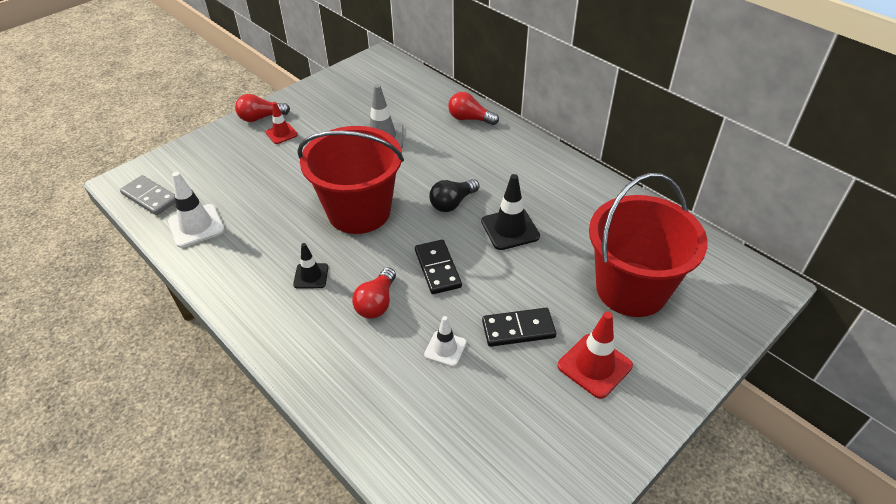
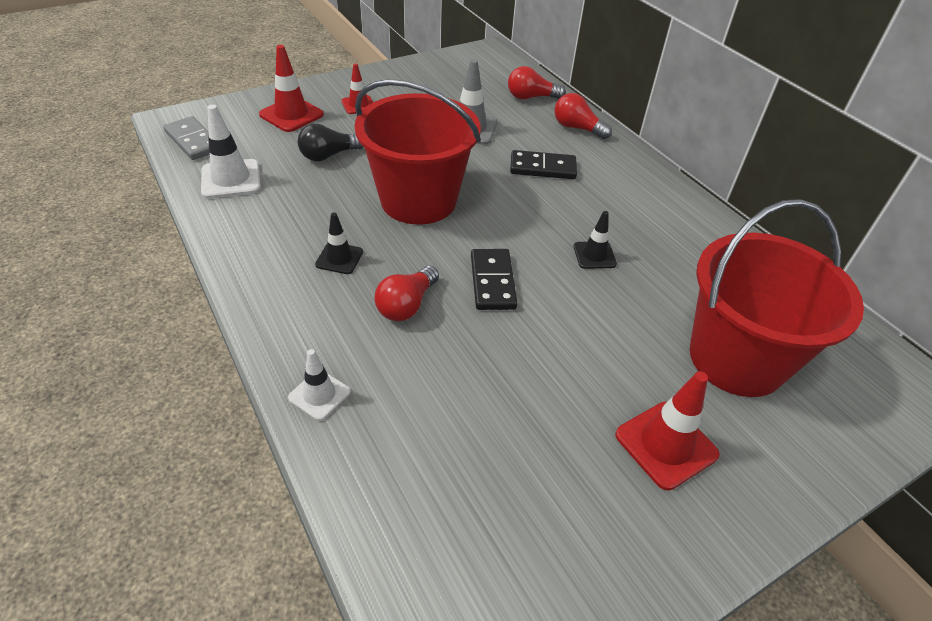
camera: 10 degrees right, 0 degrees up
(227, 155) = (291, 115): none -> red traffic cone
(261, 118) = (342, 85): red light bulb -> red light bulb (531, 97)
(445, 349) = (475, 378): white traffic cone -> white traffic cone (319, 395)
(452, 203) = (531, 213): black light bulb -> black light bulb (329, 155)
(510, 229) = (594, 255): black traffic cone -> black traffic cone, size x0.62
(518, 329) = (575, 375): black domino -> black domino (542, 168)

